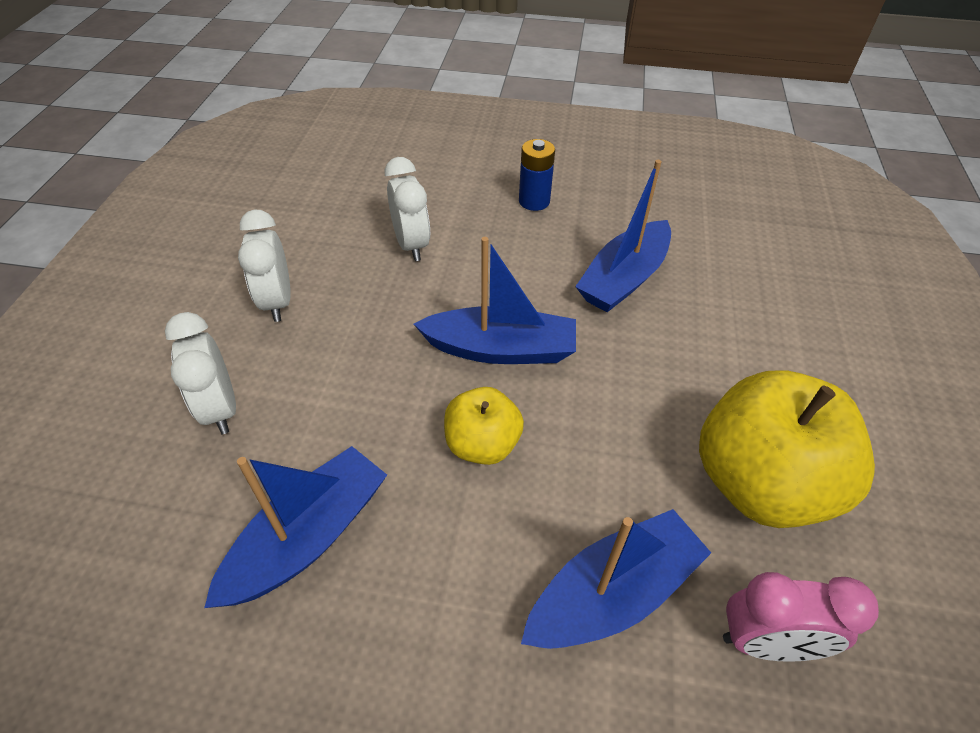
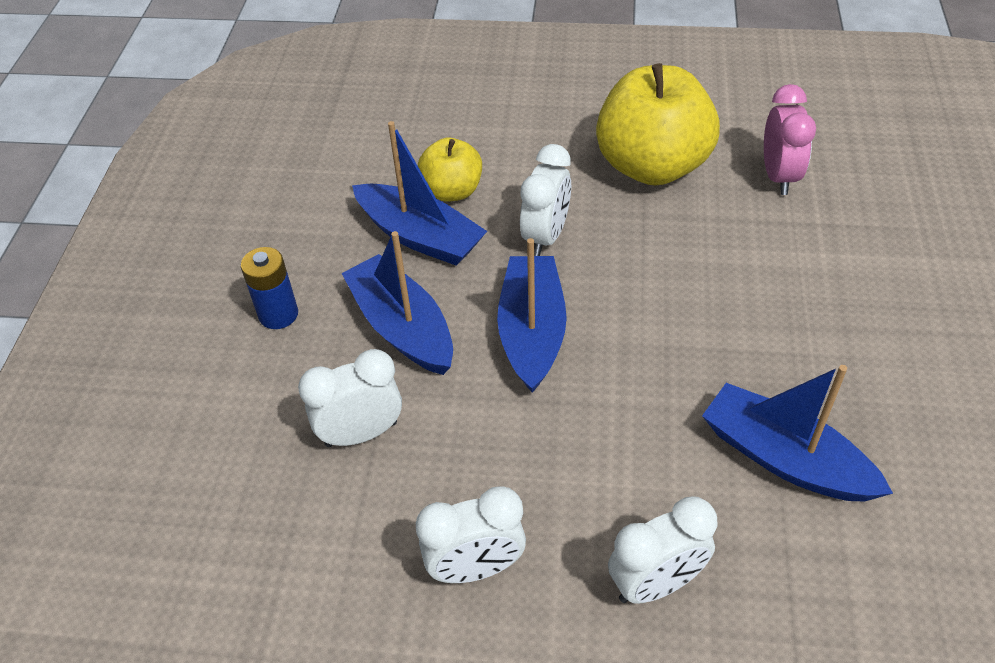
camera: 90 degrees left, 0 degrees up
(482, 444) = (653, 338): yellow apple -> yellow apple (452, 191)
(613, 593) = (769, 251): blue boat -> blue boat (402, 327)
(628, 369) = (545, 236): none -> white clock

